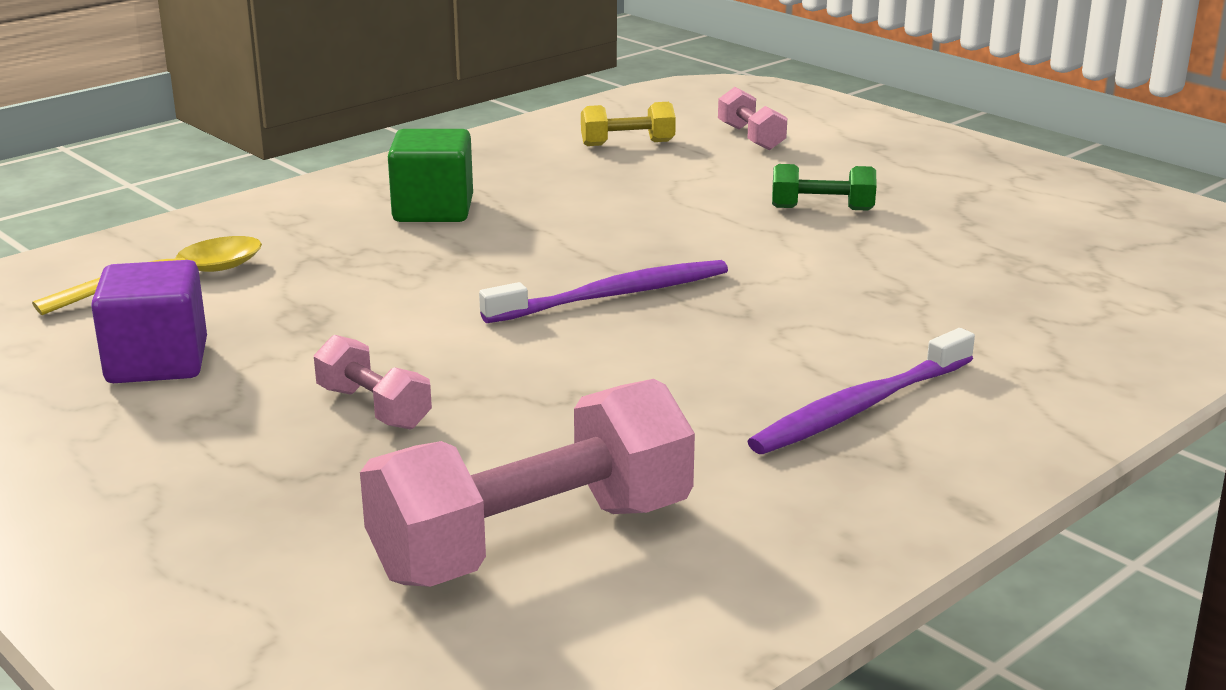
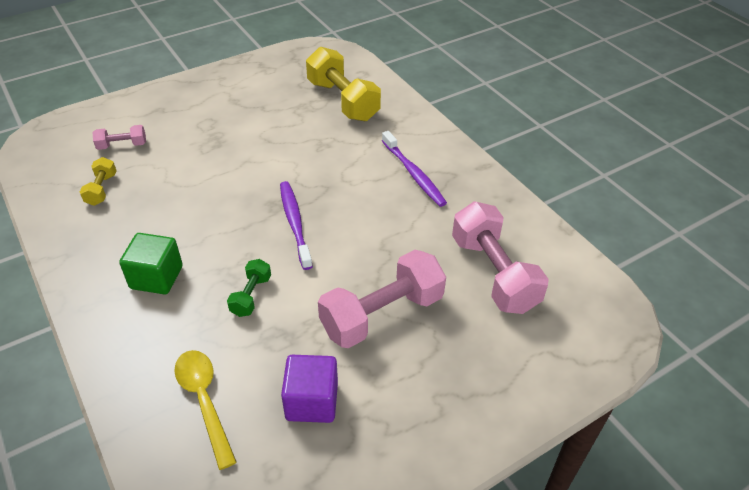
camera: 80 degrees left, 20 degrees up
(373, 408) = (382, 314): pink dumbbell -> pink dumbbell, size x2.04
(822, 209) = (227, 143): green dumbbell -> green dumbbell (251, 295)
(1082, 297) = (343, 101): none -> yellow dumbbell

